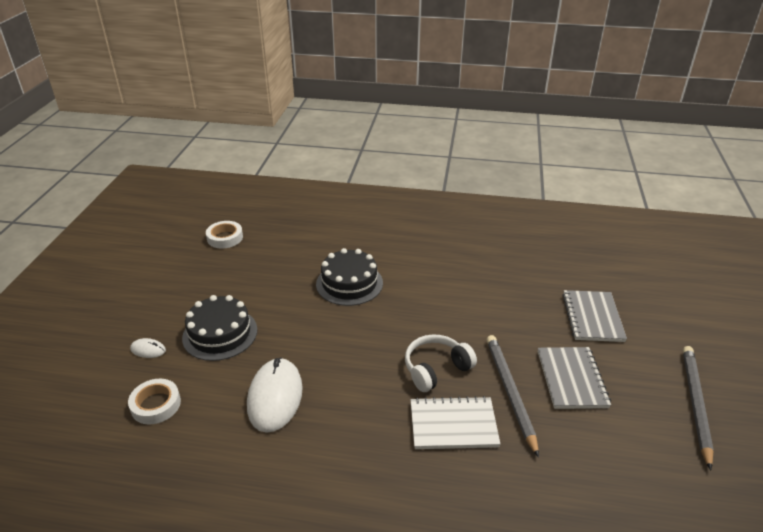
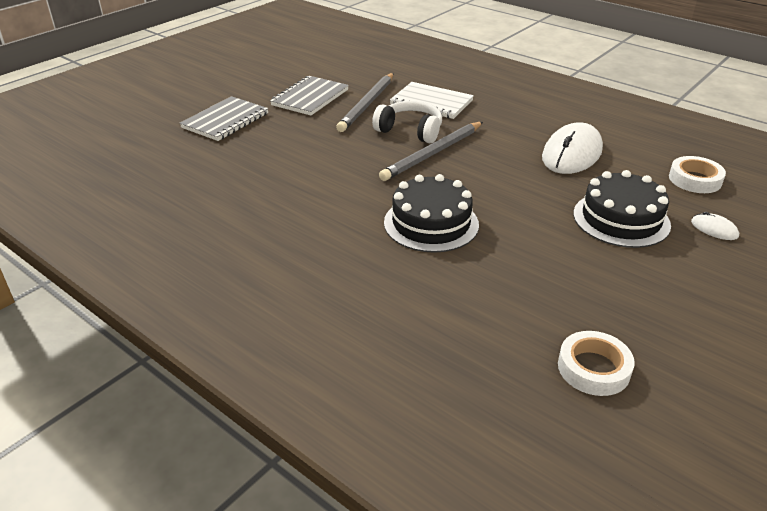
camera: 150 degrees left, 0 degrees up
(436, 369) = (410, 131): white headphones -> white headphones turned 150 degrees counterclockwise
(695, 404) = (250, 68): grey pencil -> grey pencil (433, 154)

